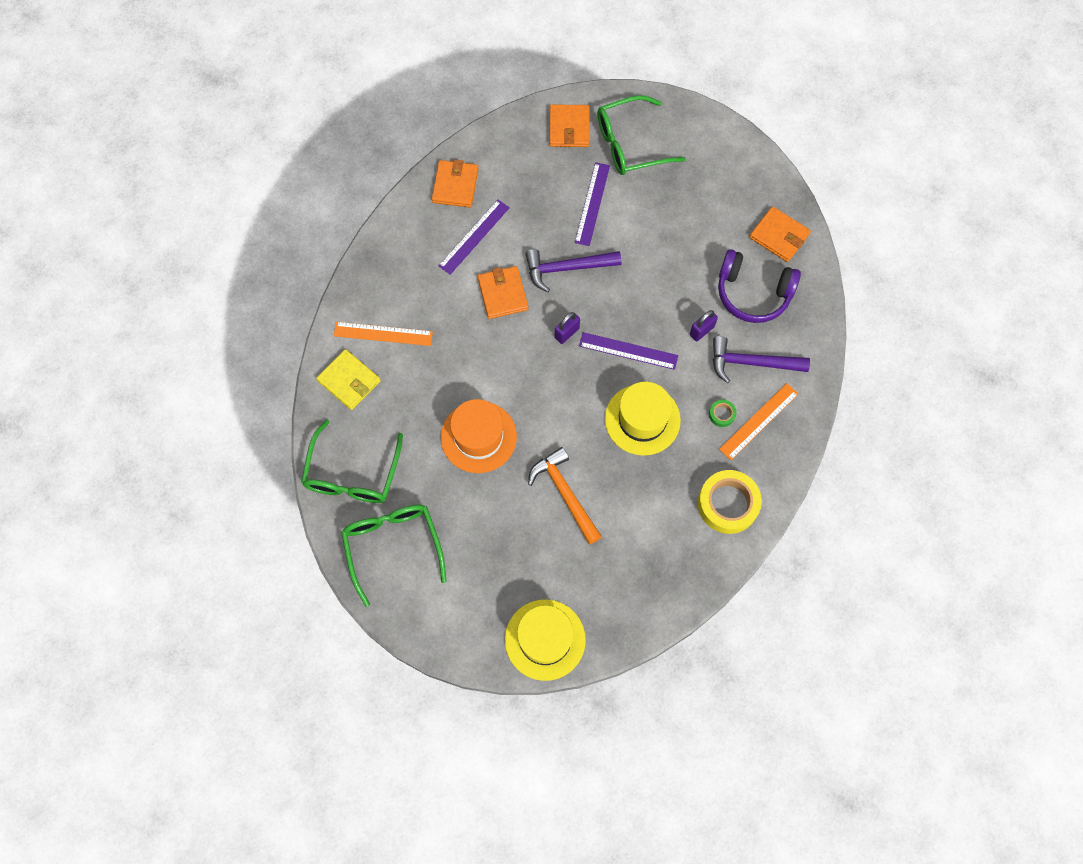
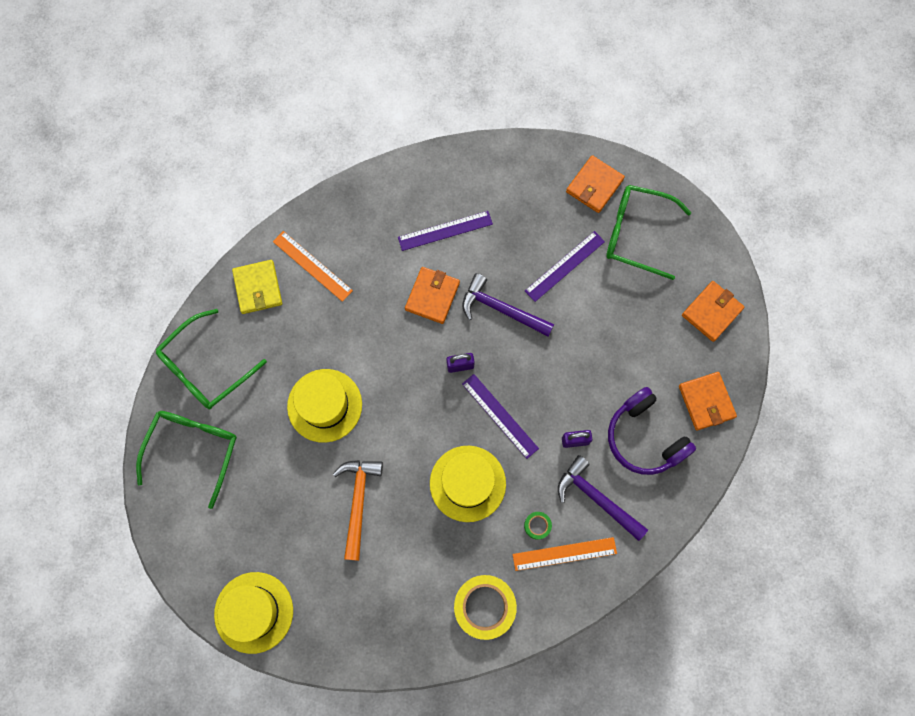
camera: 35 degrees right, 5 degrees up
(455, 185) = (462, 176): orange wallet -> orange wallet (712, 312)
(478, 437) = (324, 405): orange hat -> yellow hat

